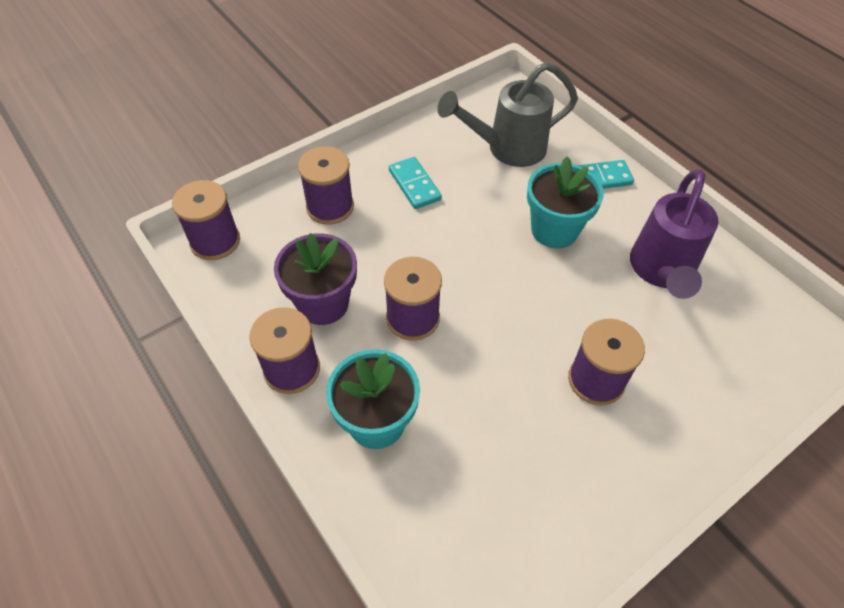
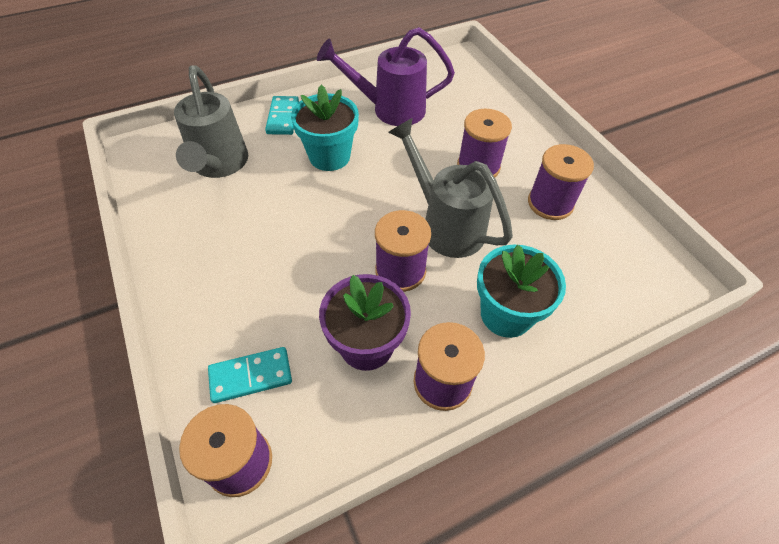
camera: 80 degrees left, 0 degrees up
(330, 207) = (233, 325): purple spool -> purple spool (550, 203)
(414, 185) = (234, 243): turquoise domino -> turquoise domino (251, 376)
(487, 352) = (445, 224): none -> grey watering can
(661, 272) = (389, 109): purple watering can -> purple watering can turned 150 degrees clockwise

